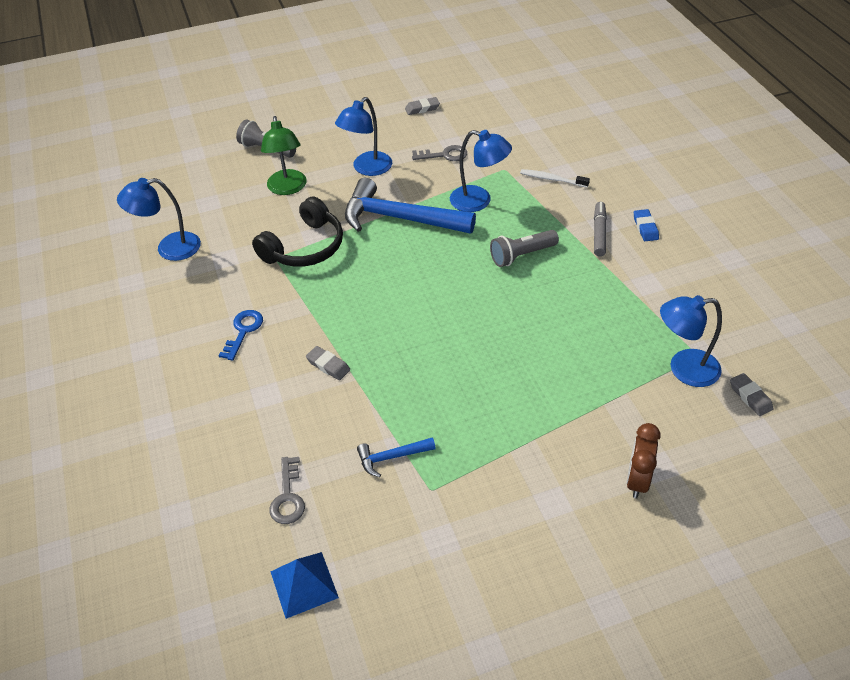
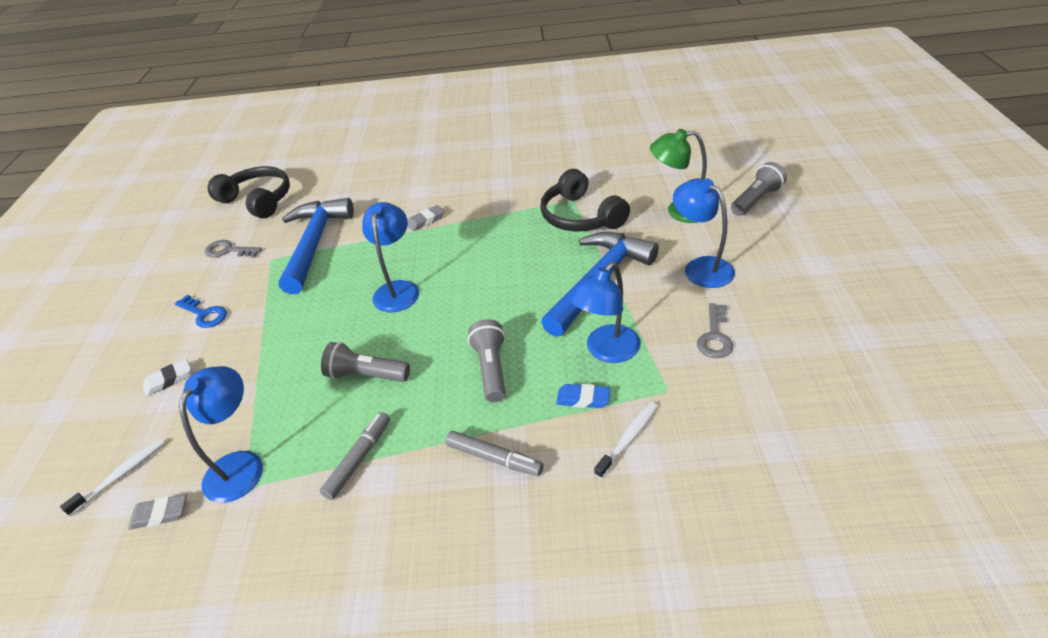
camera: 110 degrees right, 5 degrees down
(169, 248) = (612, 148): blue lamp -> blue lamp (398, 289)
(243, 331) = (491, 182): blue key -> blue key (204, 314)
(288, 496) = (324, 197): grey key -> grey key (229, 251)
(304, 584) = (258, 200): blue pyramid -> black headphones
(392, 457) = (314, 244): blue hammer -> blue hammer, size x2.19
(422, 108) = (837, 332): grey eraser -> none
(561, 328) = (366, 375): none -> grey flashlight
(637, 480) = (169, 380): brown clock -> white eraser
(638, 300) = (359, 459): none -> grey marker
(645, 228) = (479, 519): blue eraser -> blue eraser (583, 399)
(741, 448) = (121, 475): none -> white toothbrush

